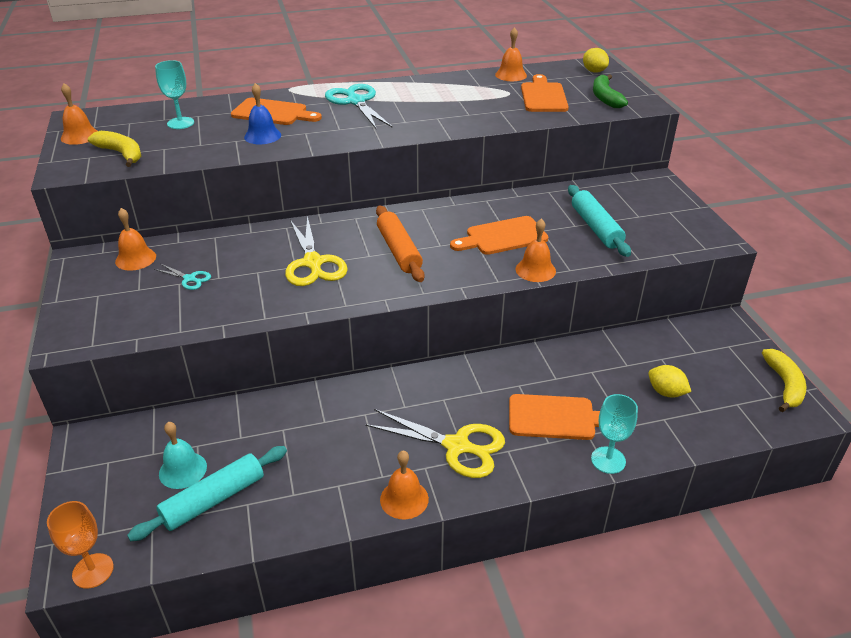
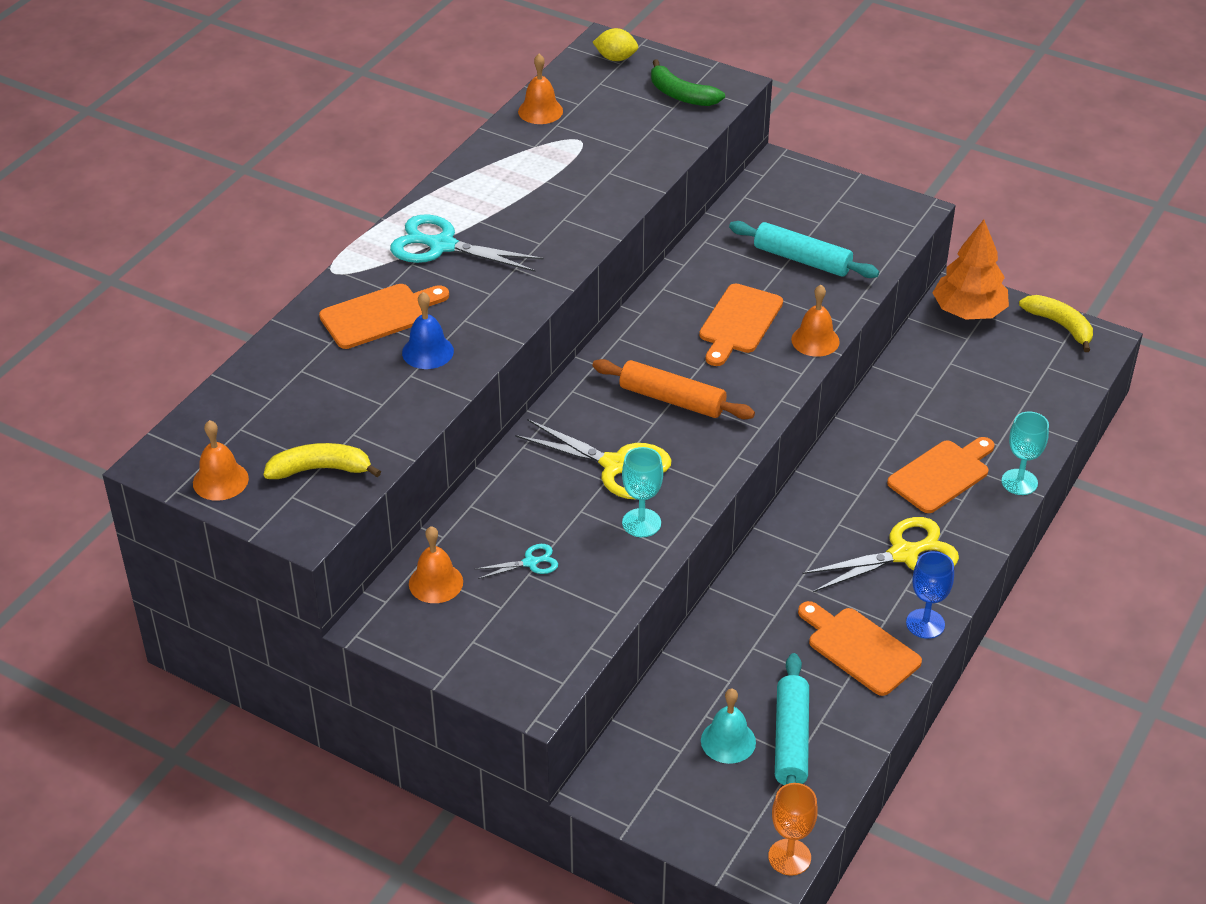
camera: 45 degrees left, 5 degrees up
(180, 123) = (302, 392): turquoise goblet -> turquoise goblet (641, 523)
(404, 499) = (925, 624): orange bell -> blue goblet
(543, 96) = (620, 126): orange cutting board -> orange cutting board (859, 648)
(666, 392) = (989, 393): yellow lemon -> none
(719, 338) = (968, 311): none -> orange tree

